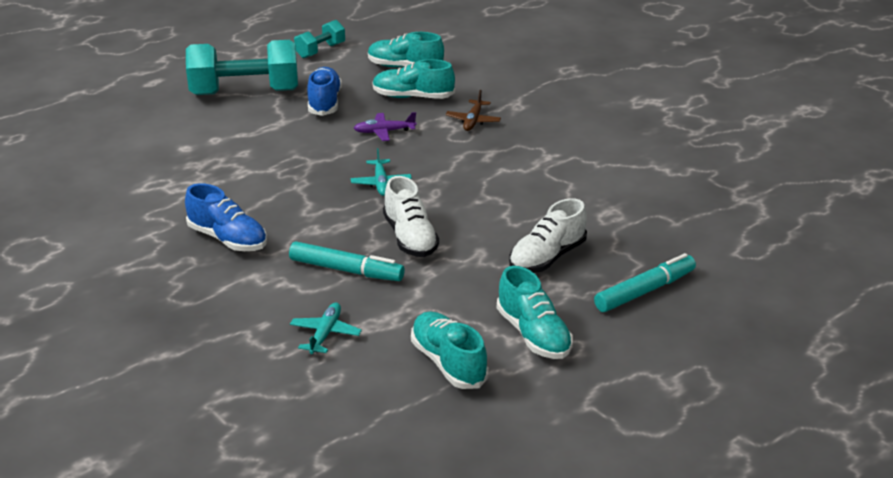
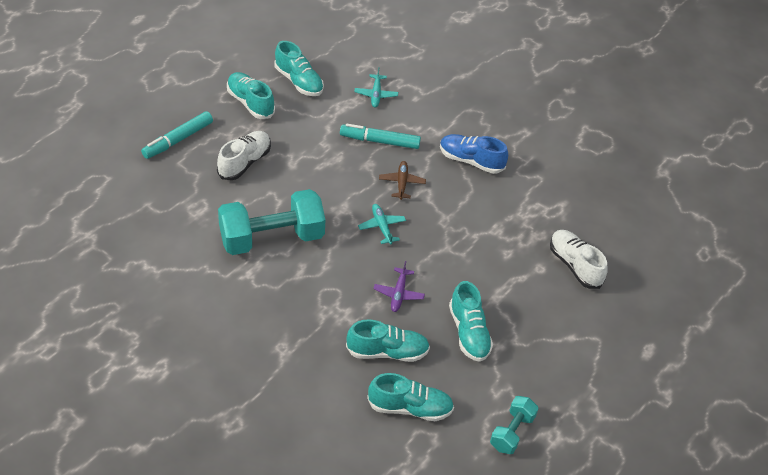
camera: 165 degrees right, 15 degrees up
(245, 92) = (551, 342): turquoise dumbbell -> turquoise dumbbell (272, 238)
(324, 103) = (469, 333): blue shoe -> turquoise shoe
(384, 132) = (398, 293): purple plane -> purple plane turned 120 degrees clockwise
(410, 238) = (344, 172): white shoe -> white shoe (574, 265)
(473, 121) = (321, 319): brown plane -> brown plane (402, 183)

